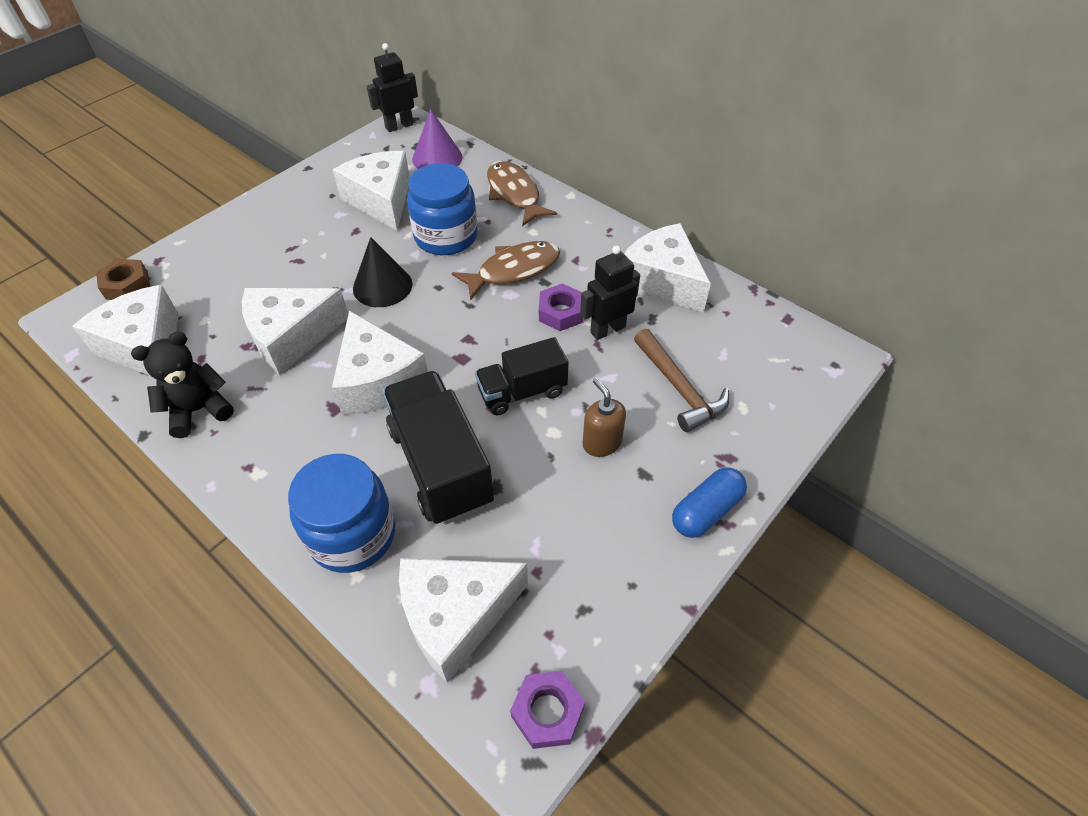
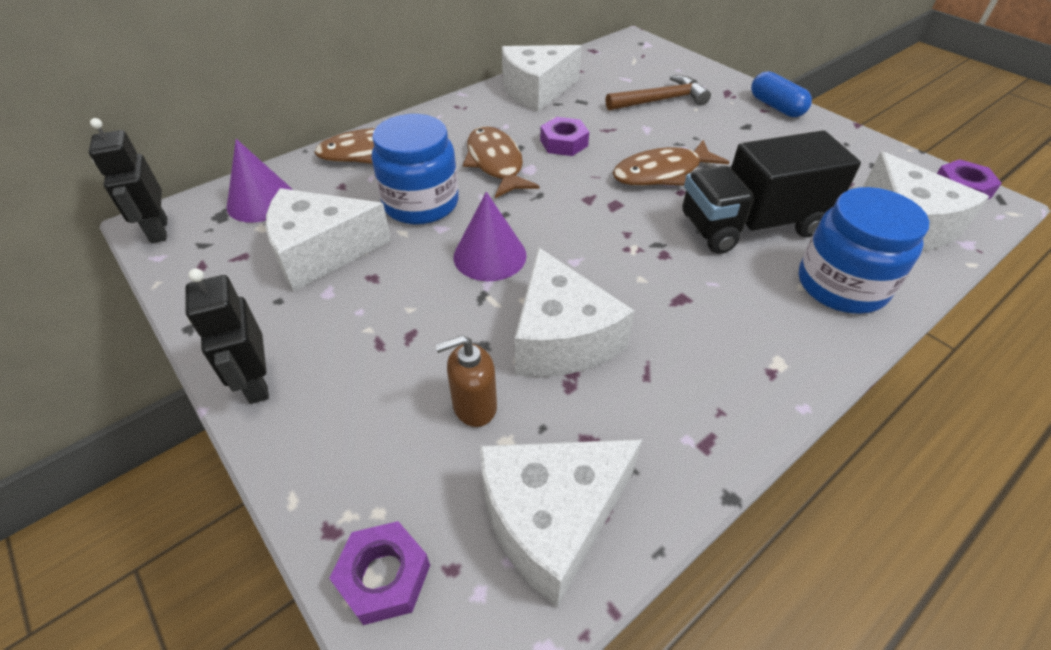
camera: 80 degrees left, 5 degrees down
(127, 285) = (384, 576): brown nut -> purple nut
(199, 410) = (684, 431): black teddy bear -> none
(378, 380) = (642, 263): white cheese -> none
(382, 286) = (490, 255): black cone -> purple cone
(522, 392) = (662, 173): black truck -> brown fish
(601, 443) = (718, 140): brown soap dispenser -> brown soap dispenser (474, 406)
(607, 329) = (590, 122): black robot -> black robot (257, 383)

